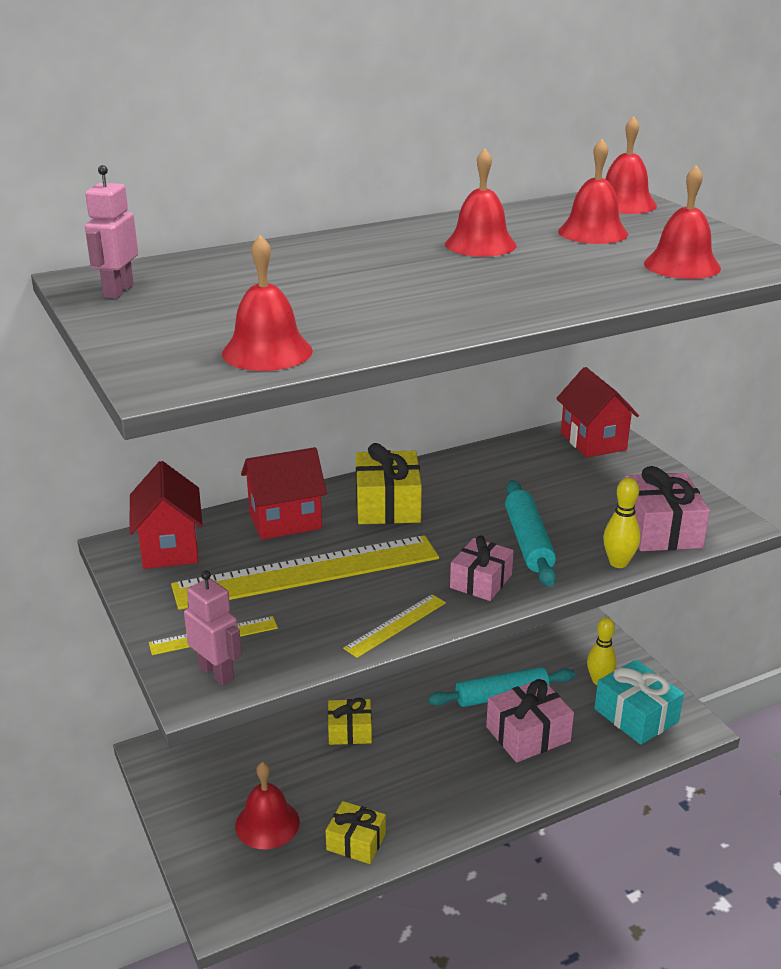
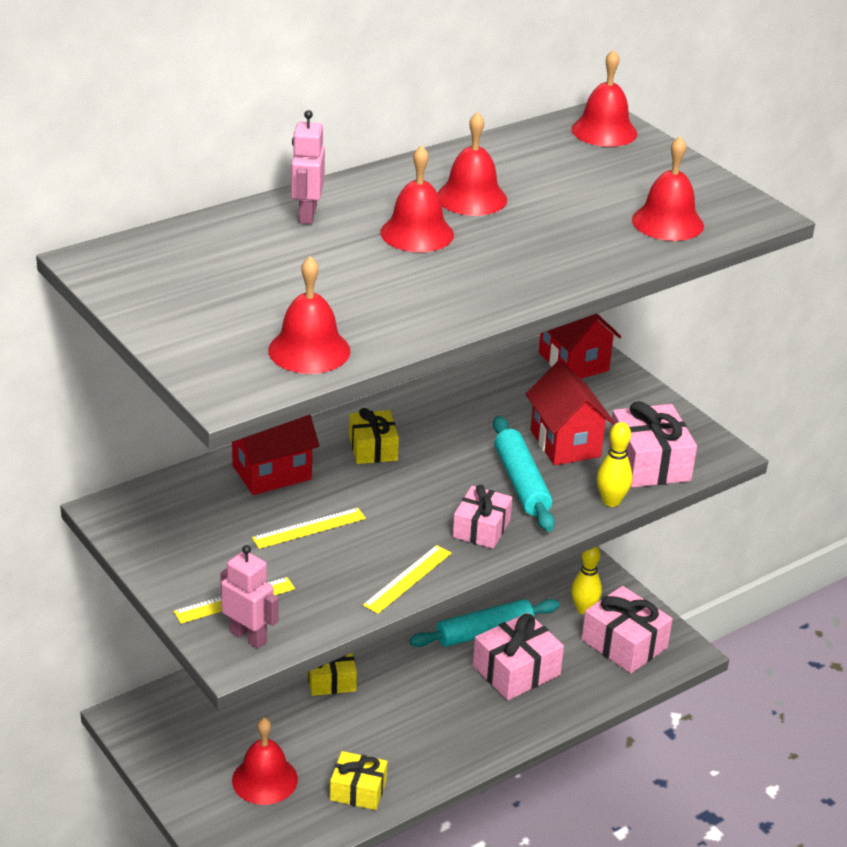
camera: 10 degrees left, 5 degrees up
(118, 291) = (136, 277): pink robot -> pink robot (307, 215)
(170, 548) = (161, 510): red house -> red house (565, 443)
(307, 572) = (309, 528): yellow ruler -> yellow ruler, size x0.44
(387, 505) = (373, 448): yellow gift -> yellow gift, size x0.65
(593, 232) = (578, 176): red bell -> red bell (417, 233)
(636, 715) = (624, 643): turquoise gift -> pink gift

